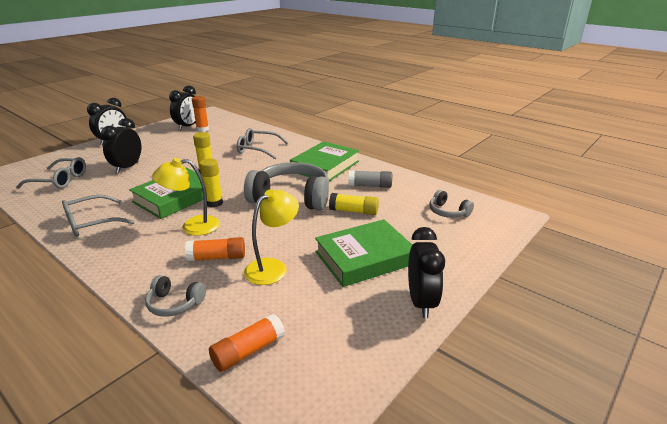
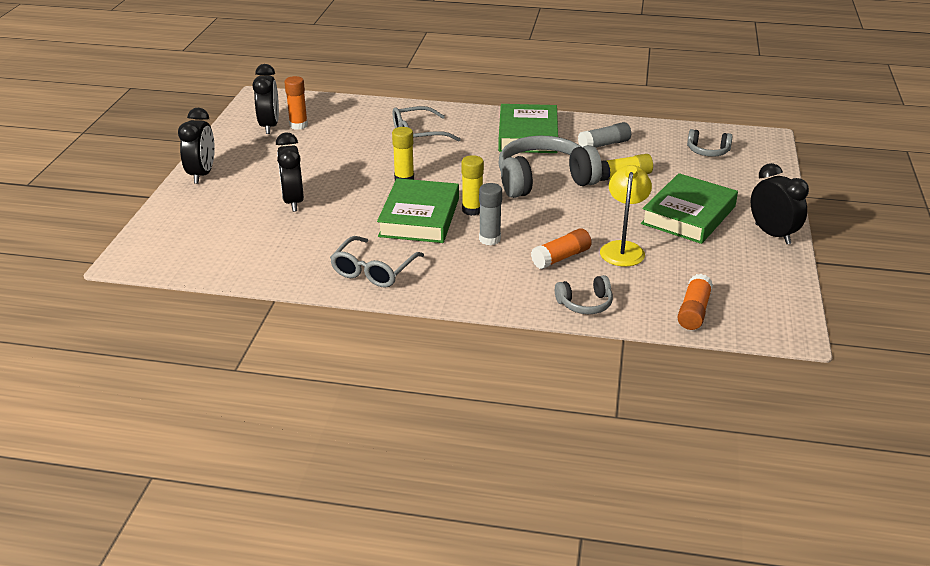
camera: 30 degrees left, 5 degrees up
(59, 180) = (234, 241): grey glasses -> none
(192, 226) = (489, 239): yellow lamp -> grey glue stick

